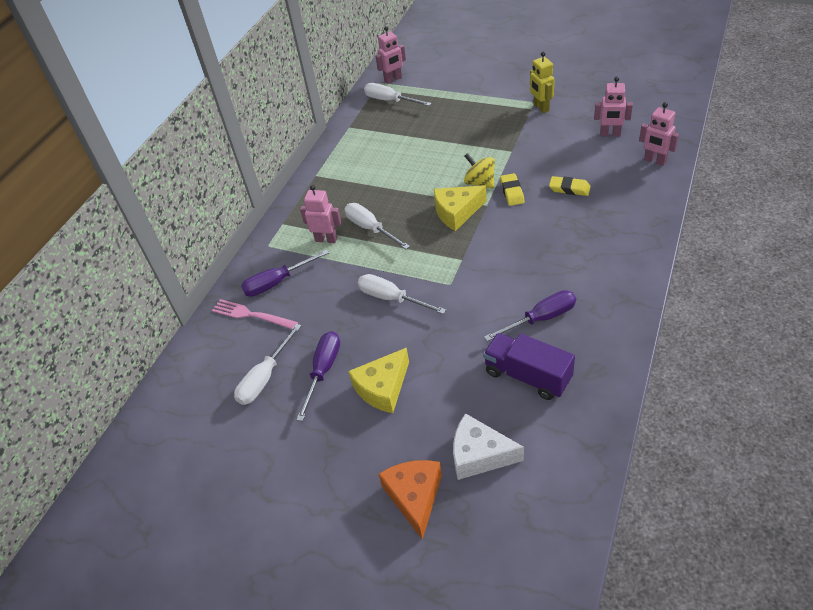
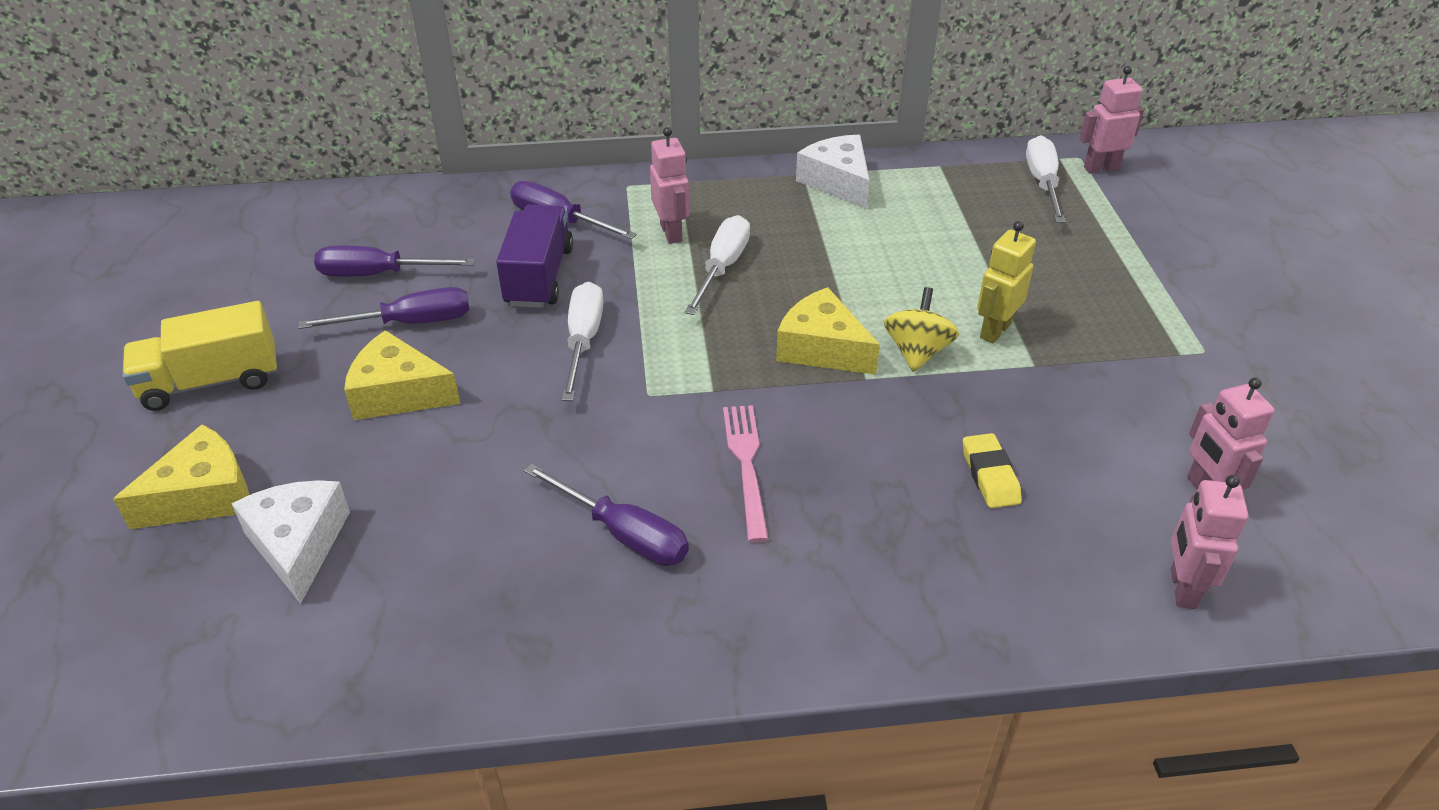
camera: 55 degrees right, 5 degrees down
(251, 315) = (487, 221): pink fork -> pink fork (746, 465)
(265, 377) = (378, 274): white screwdriver -> purple screwdriver
(311, 481) = (211, 381): none -> yellow truck
(333, 165) = (837, 182): none -> white cheese
(393, 79) = (1101, 168): pink robot -> pink robot turned 135 degrees clockwise
(414, 497) = (203, 495): orange cheese -> yellow cheese
(512, 192) = (922, 399): yellow eraser -> none
(527, 376) = (483, 555): purple truck -> purple truck (539, 276)
(541, 108) = (1196, 366): yellow robot -> yellow robot (994, 330)

